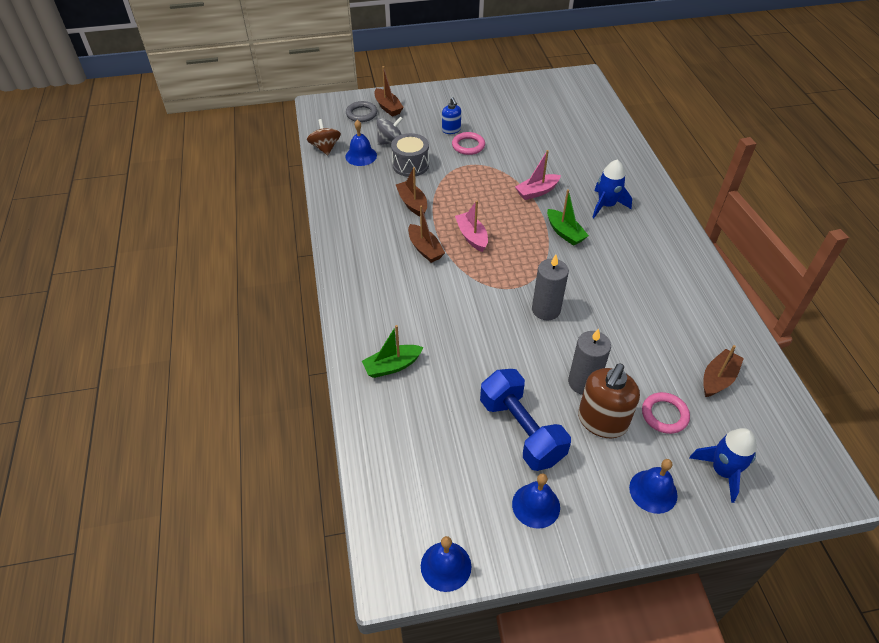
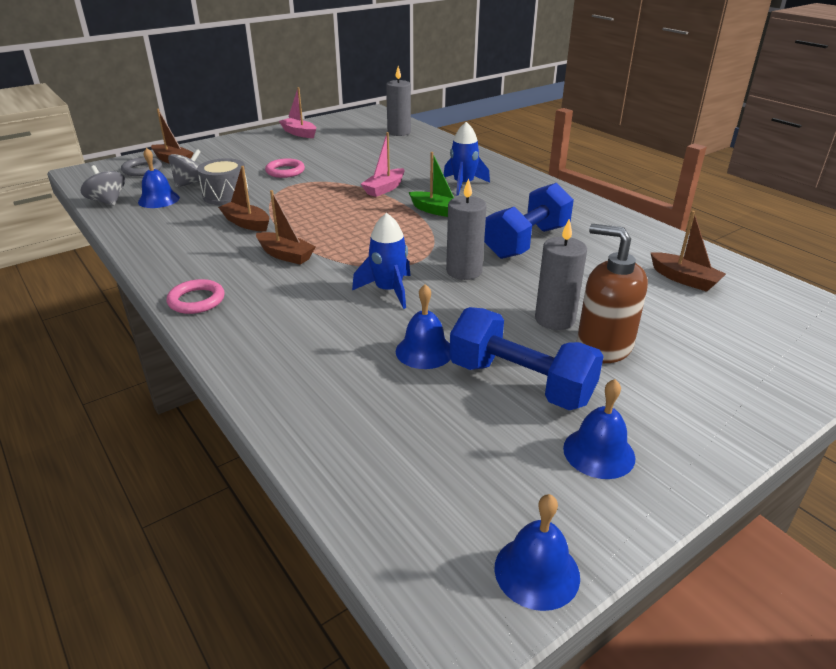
camera: 25 degrees left, 15 degrees down
(325, 148) = (108, 201): brown spinning top -> grey spinning top
(392, 366) = (309, 369): green boat -> none
(451, 130) = (258, 164): blue soap dispenser -> none
(472, 236) = (336, 234): pink boat -> pink boat (299, 133)
(590, 114) = (399, 132): none -> grey candle
(602, 421) = (603, 346): brown soap dispenser -> brown soap dispenser turned 120 degrees clockwise
(616, 293) = (527, 242): none -> blue dumbbell
(653, 491) = (714, 391): blue bell -> blue bell (424, 351)
(664, 415) = (662, 322): pink ring -> pink ring (196, 300)
(718, 379) = (684, 279): brown boat -> brown boat turned 120 degrees clockwise
(722, 471) = (763, 350): blue rocket -> blue rocket (388, 290)

